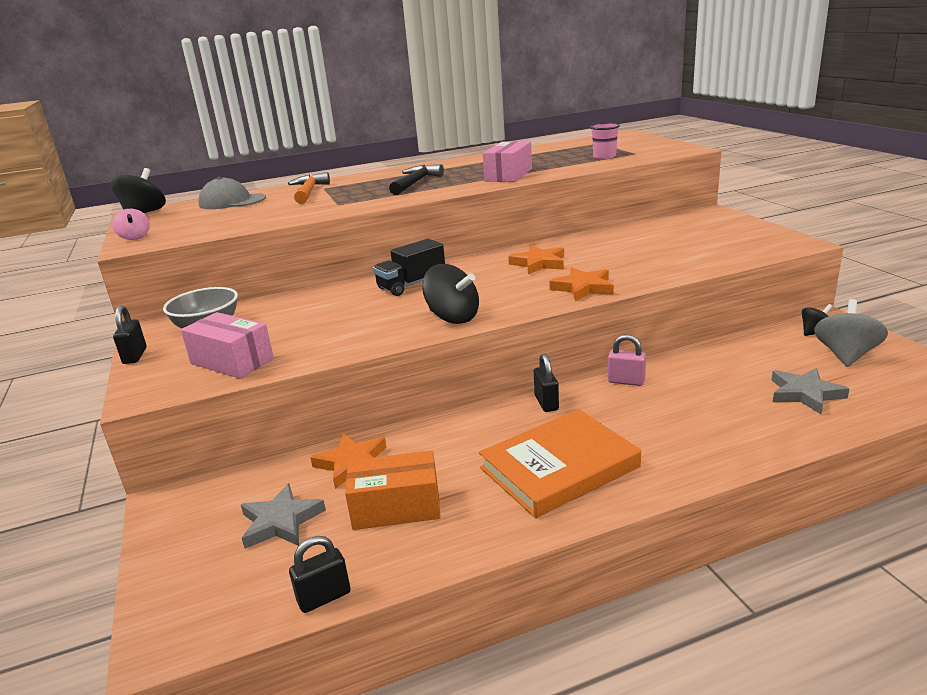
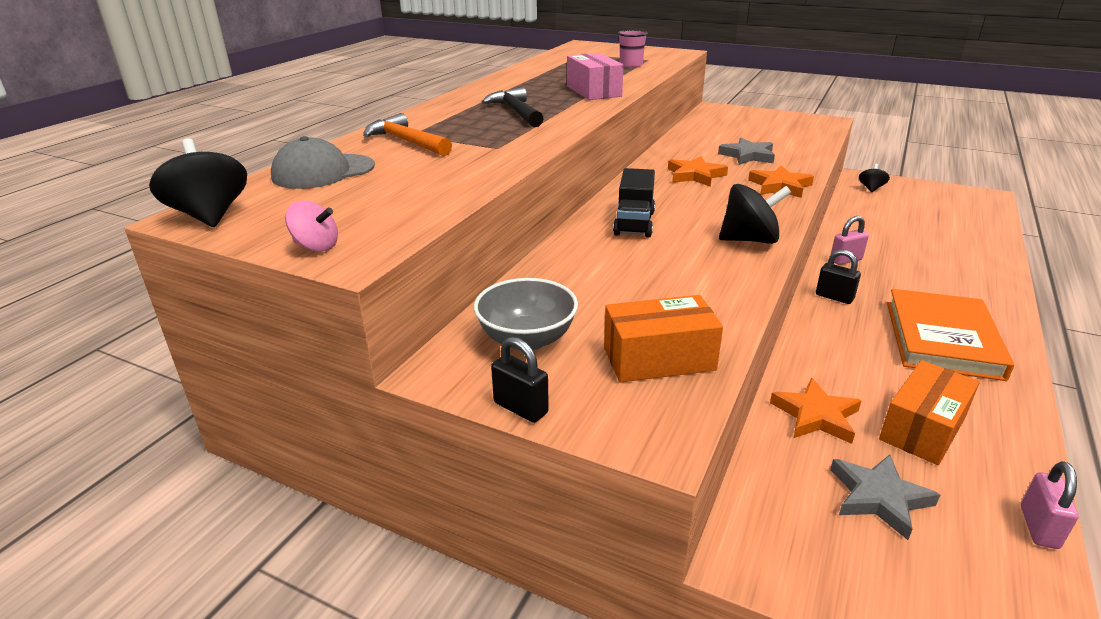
camera: 45 degrees left, 5 degrees up
(232, 361) = (658, 359): pink box -> orange box
(324, 597) = (1039, 527): black padlock -> pink padlock
(805, 394) = (946, 230): grey star -> grey star (748, 156)
(845, 355) = (914, 198): grey spinning top -> none

